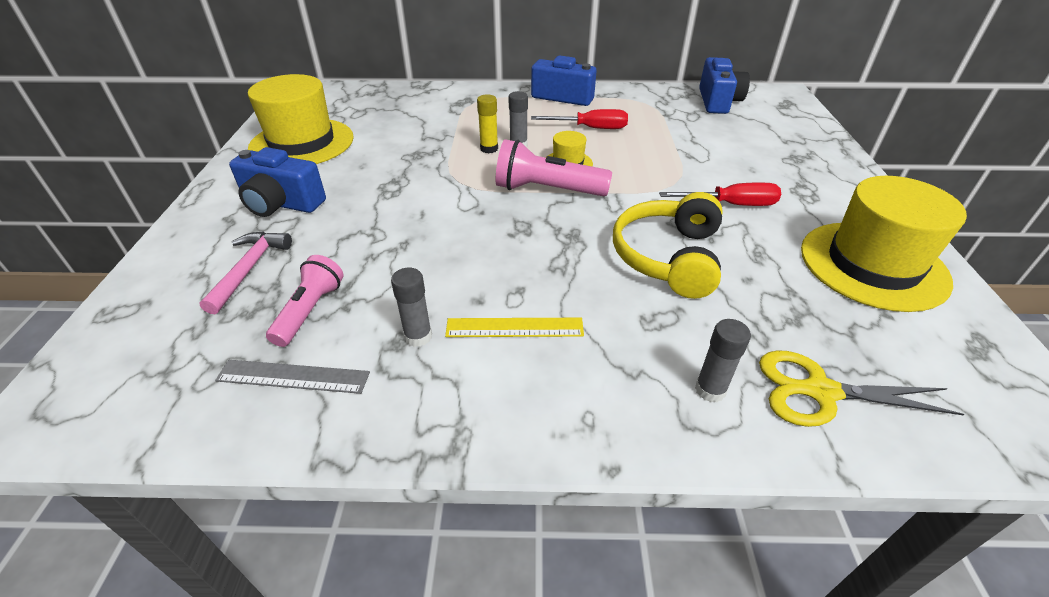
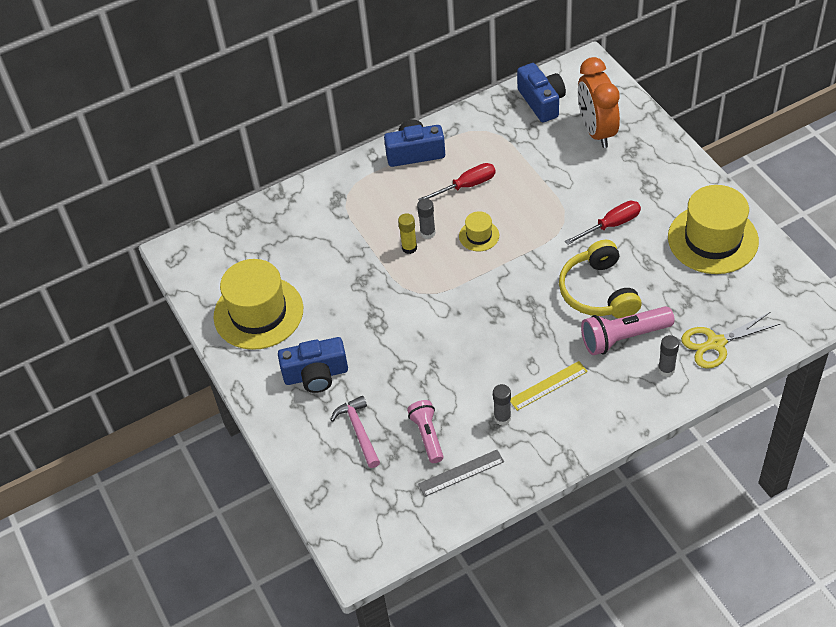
camera: 25 degrees left, 10 degrees up
(547, 190) = (485, 270): pink flashlight -> pink flashlight (623, 337)
(764, 133) = (596, 131): none -> orange clock

